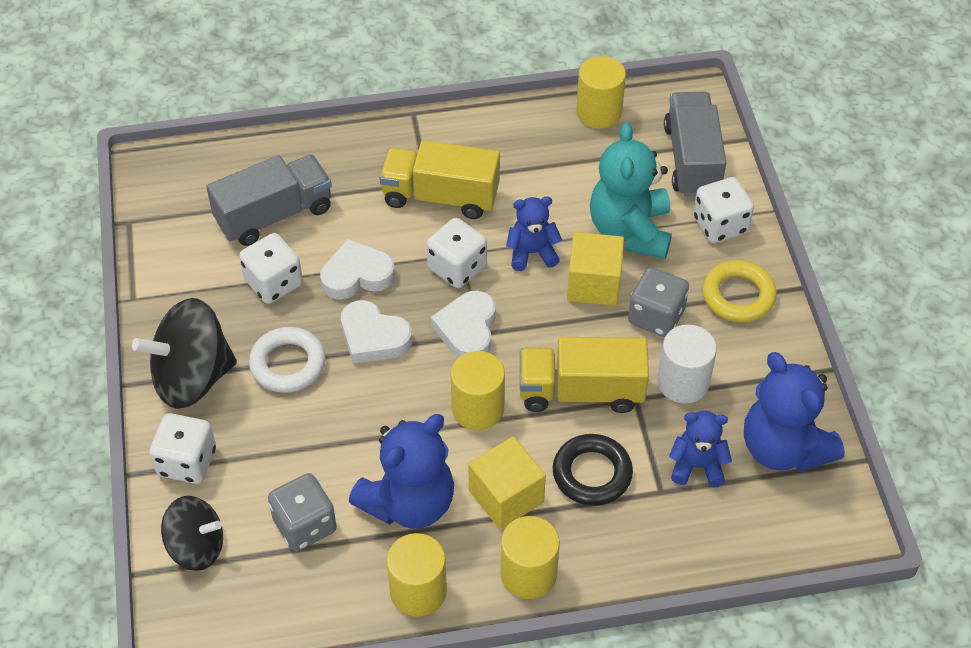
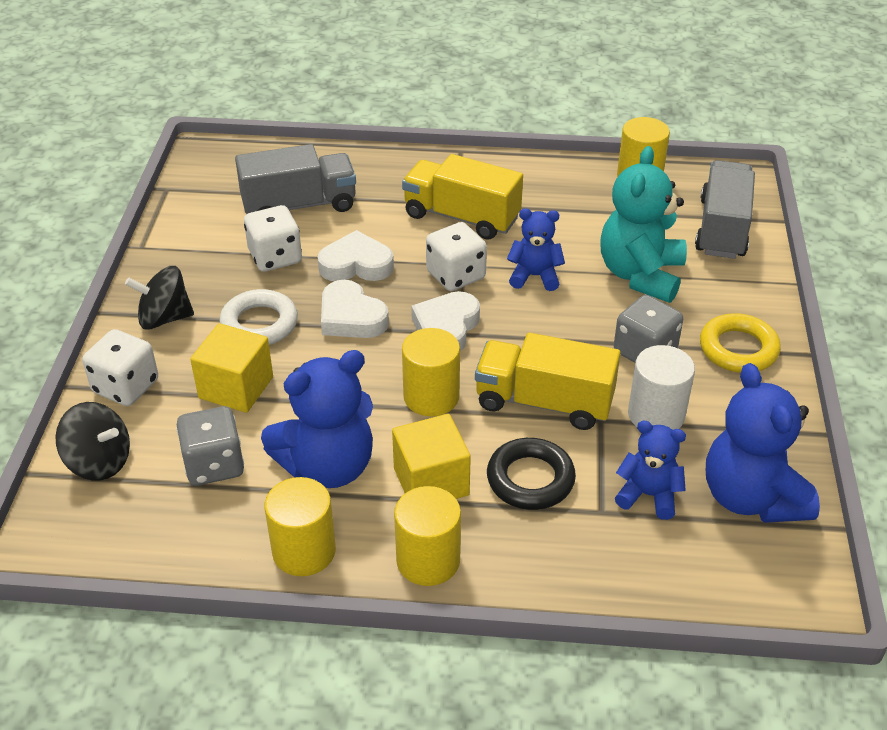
camera: 15 degrees right, 10 degrees down
(192, 377) = (164, 318): black spinning top -> black spinning top, size x0.63
(594, 284) = (588, 312): yellow cube -> yellow cube (236, 387)
(720, 225) = (736, 286): white dice -> none

